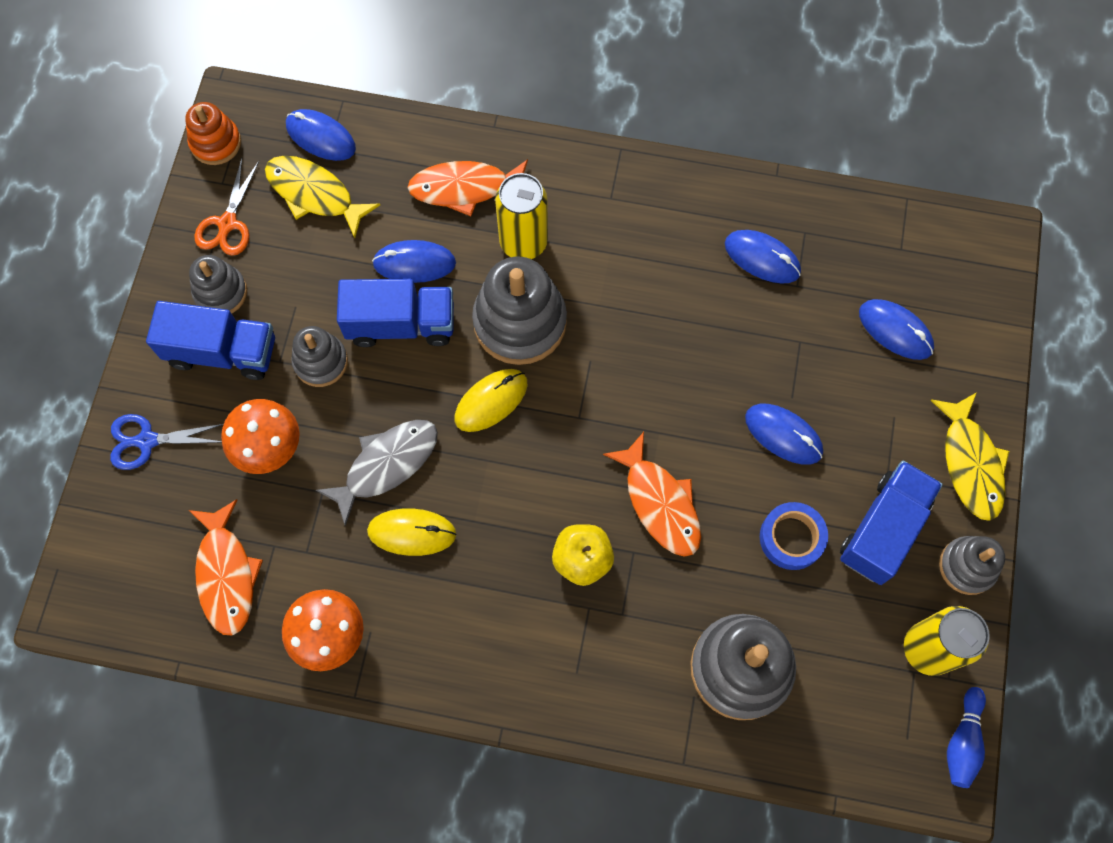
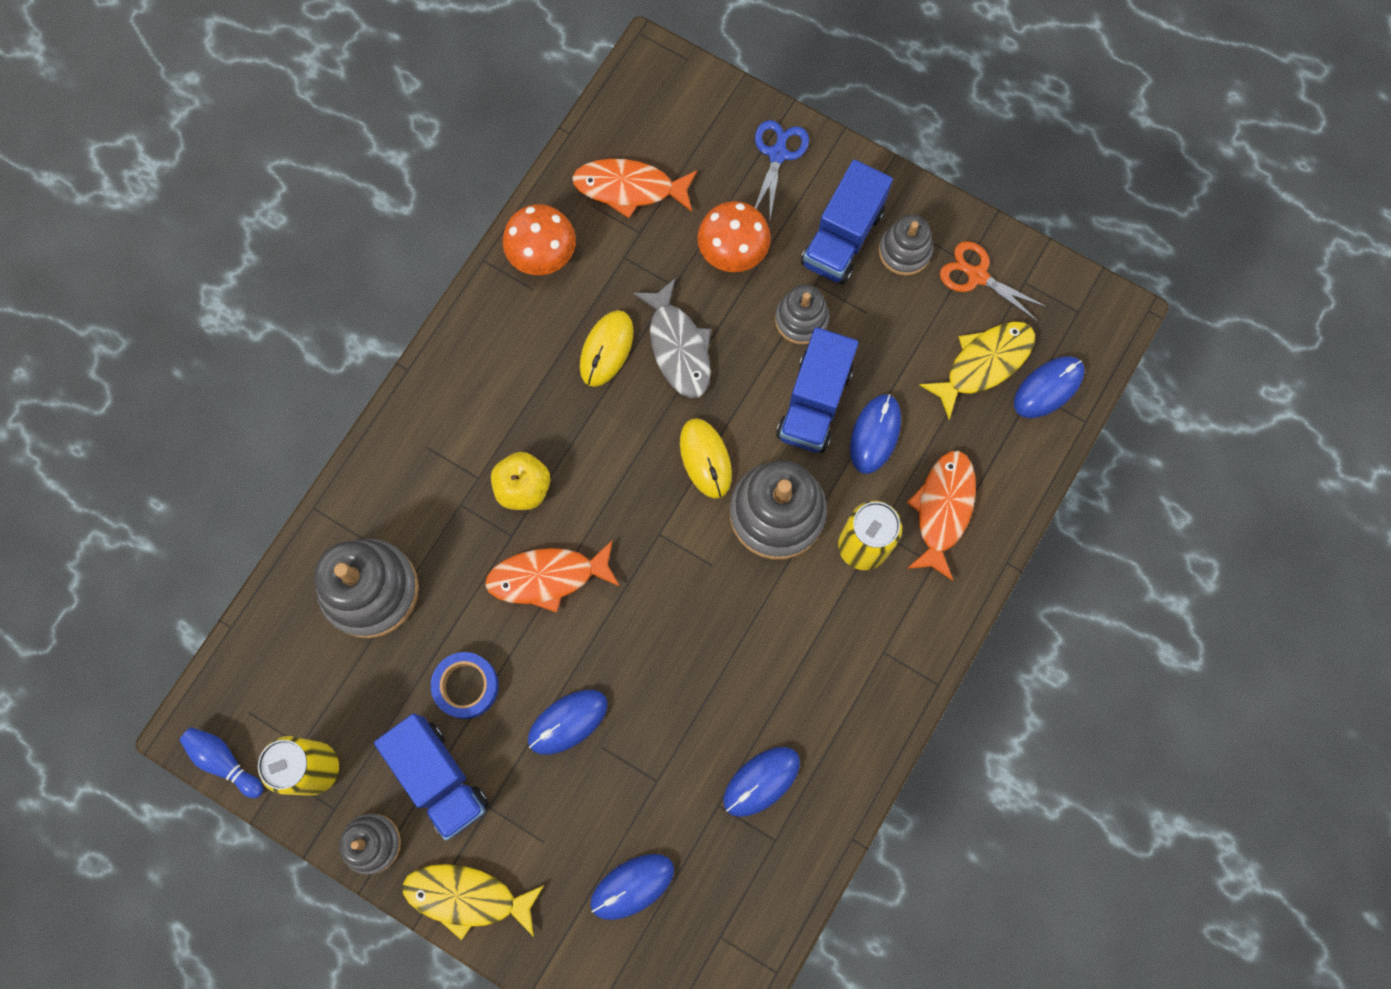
camera: 110 degrees right, 5 degrees up
(216, 143) = (1072, 288): orange stacking toy -> none

